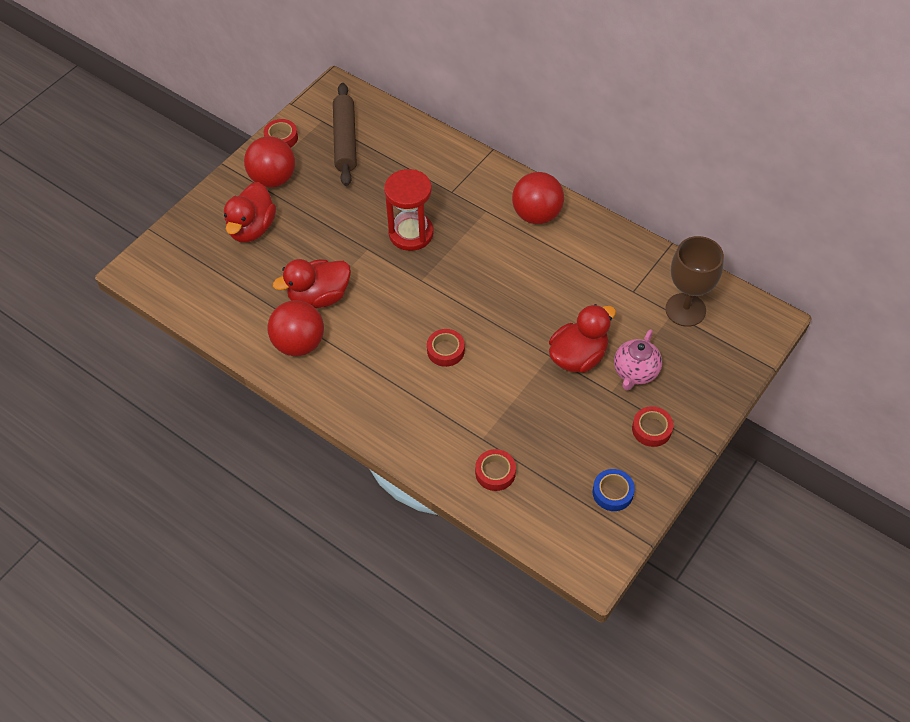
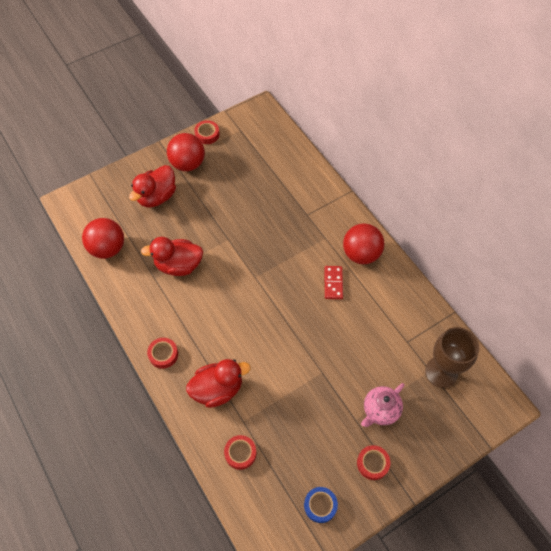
camera: 20 degrees right, 5 degrees up
(299, 343) = (149, 296): red ball -> red ball (107, 248)
(345, 140) = (250, 150): brown rolling pin -> none
(411, 233) = (264, 238): red hourglass -> none
(445, 350) = (248, 340): red tape -> red tape (163, 354)
(518, 257) = (333, 283): none -> red domino
(578, 357) = (342, 381): red duck -> red duck (218, 389)

